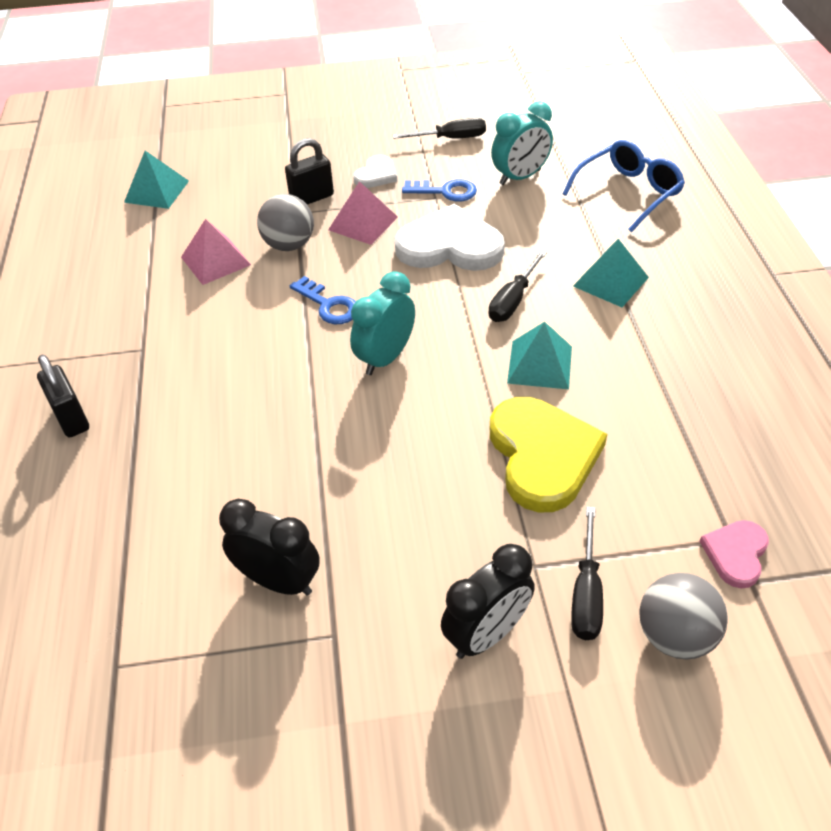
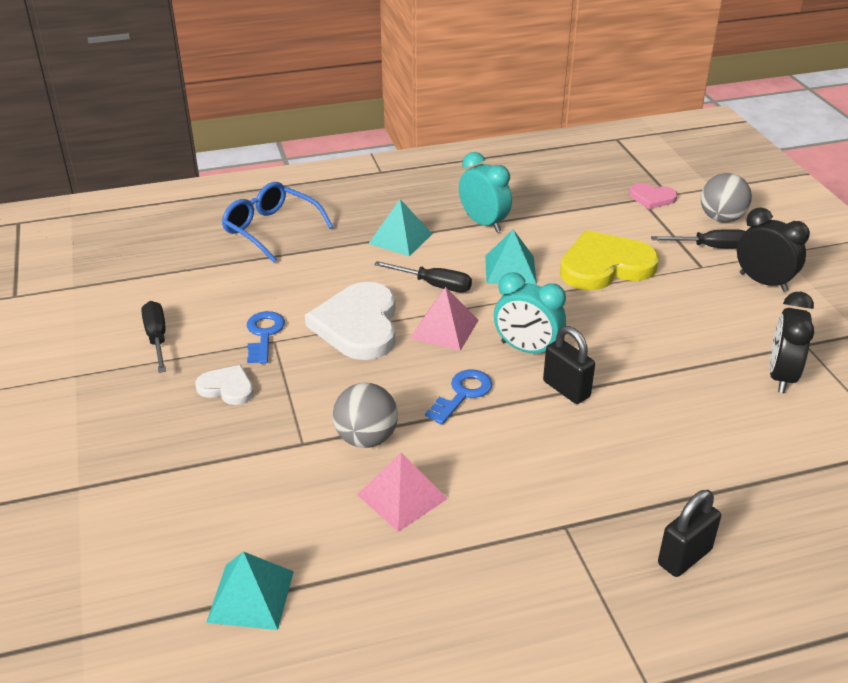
camera: 100 degrees left, 10 degrees down
(312, 198) = (272, 434): black padlock -> black padlock (566, 389)
(363, 223) = (323, 387): pink pyramid -> pink pyramid (444, 328)
(520, 177) = (240, 288): turquoise clock -> turquoise clock (483, 223)

